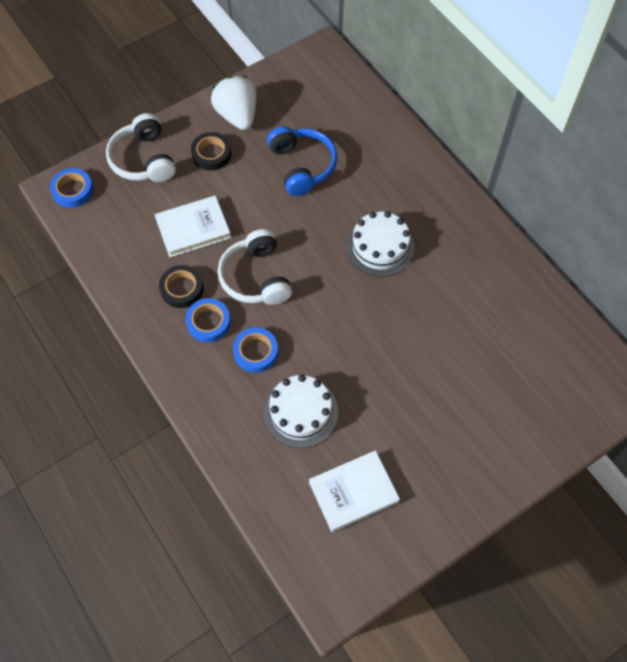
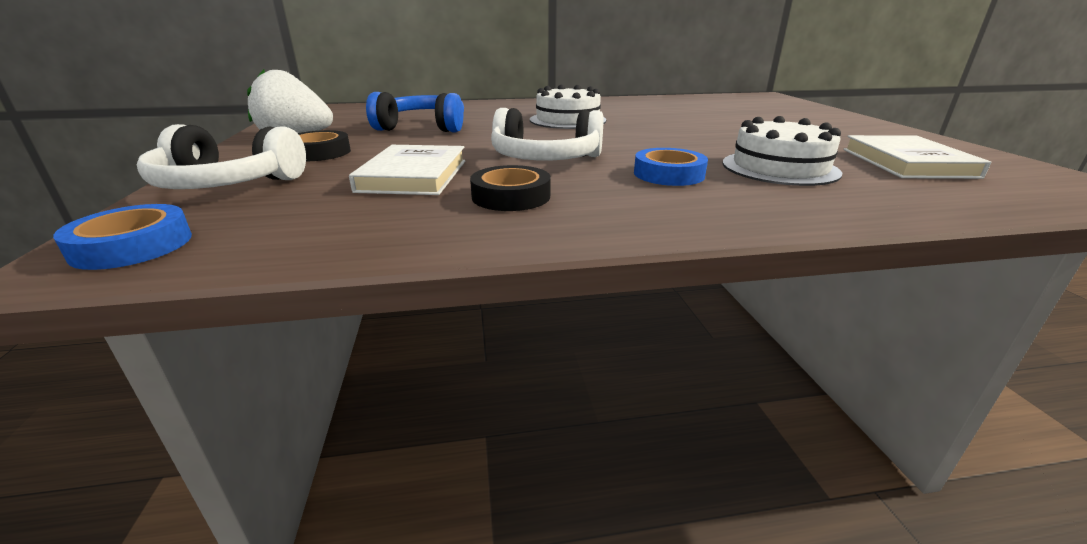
camera: 65 degrees left, 35 degrees down
(208, 322) = (594, 190): blue tape -> none

